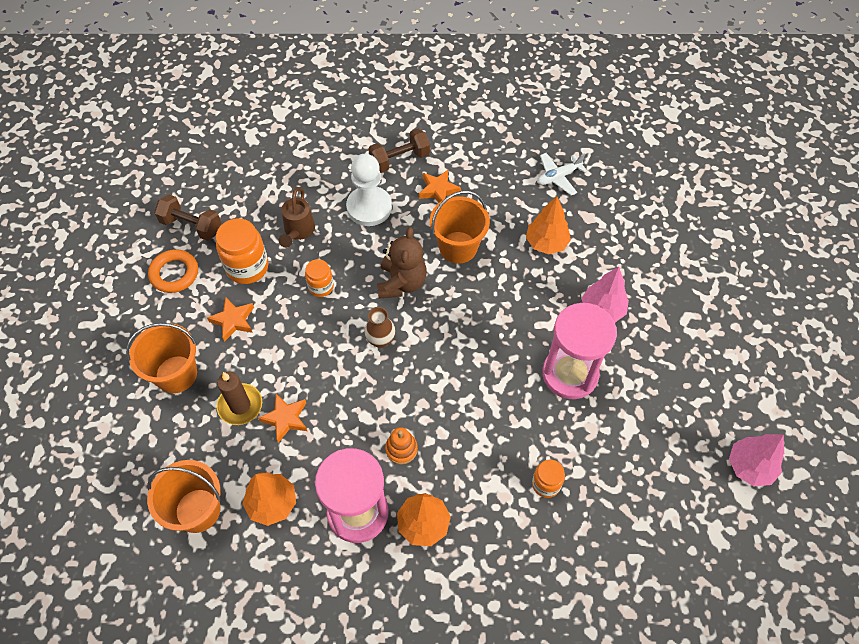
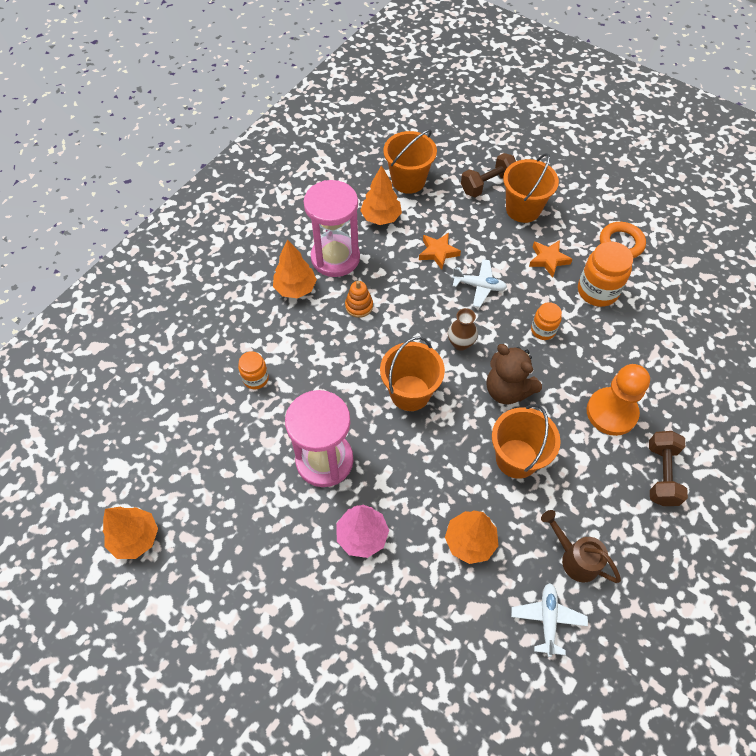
camera: 125 degrees right, 0 degrees up
(191, 226) = (667, 273): brown dumbbell -> brown dumbbell (487, 184)
(240, 405) = (469, 232): brown candle -> none
(298, 231) = (615, 343): brown watering can -> brown watering can (575, 558)
(304, 360) = (479, 286): none -> white plane
(369, 207) = (611, 412): white pawn -> orange pawn
(438, 190) = (599, 485): orange star -> none
(460, 350) = (410, 393): none -> orange bucket
(749, 467) = (135, 538): pink tree -> orange tree

